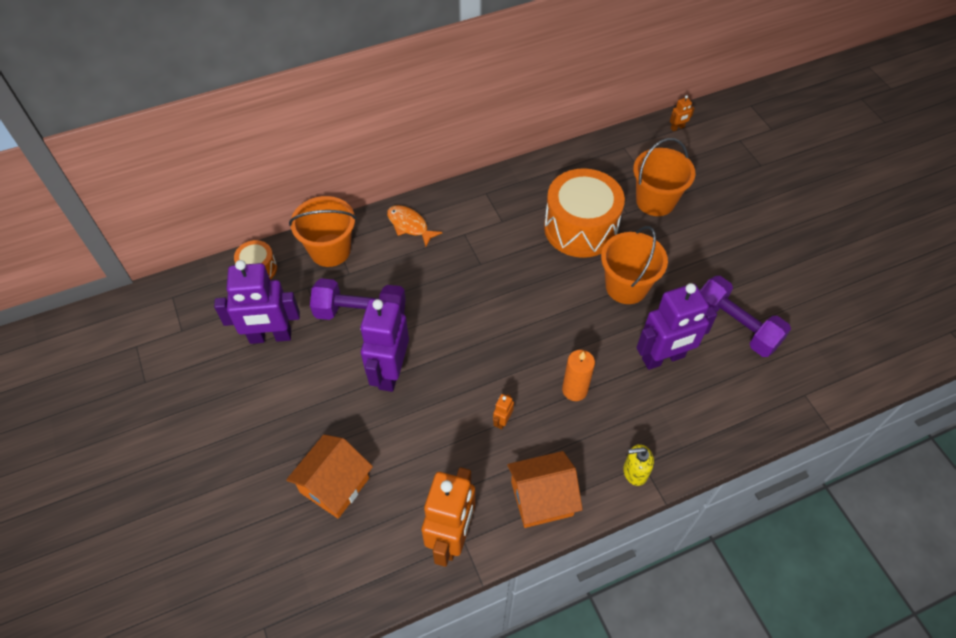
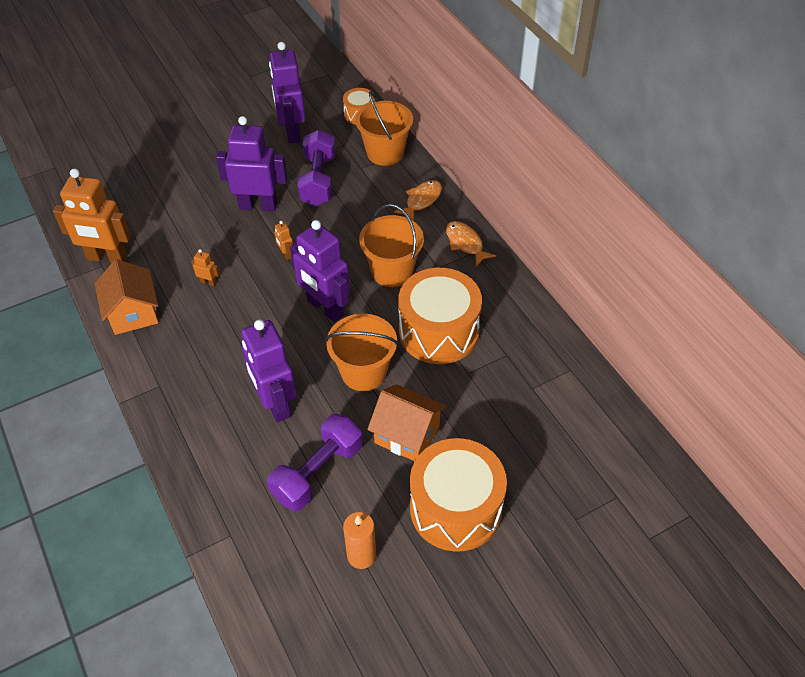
camera: 85 degrees right, 5 degrees down
(334, 485) = (157, 186): orange house -> orange house (407, 434)
(474, 198) = (465, 243): none -> orange fish
(547, 314) = (325, 308): none -> purple robot
(574, 390) = (239, 332): orange candle -> orange candle (361, 555)
(635, 472) = (152, 379): yellow soap dispenser -> none
(655, 201) = (490, 400): orange bucket -> orange bucket (392, 271)
(677, 128) = (619, 426): orange robot -> orange robot (286, 254)
(760, 234) = (455, 508): none -> orange drum

